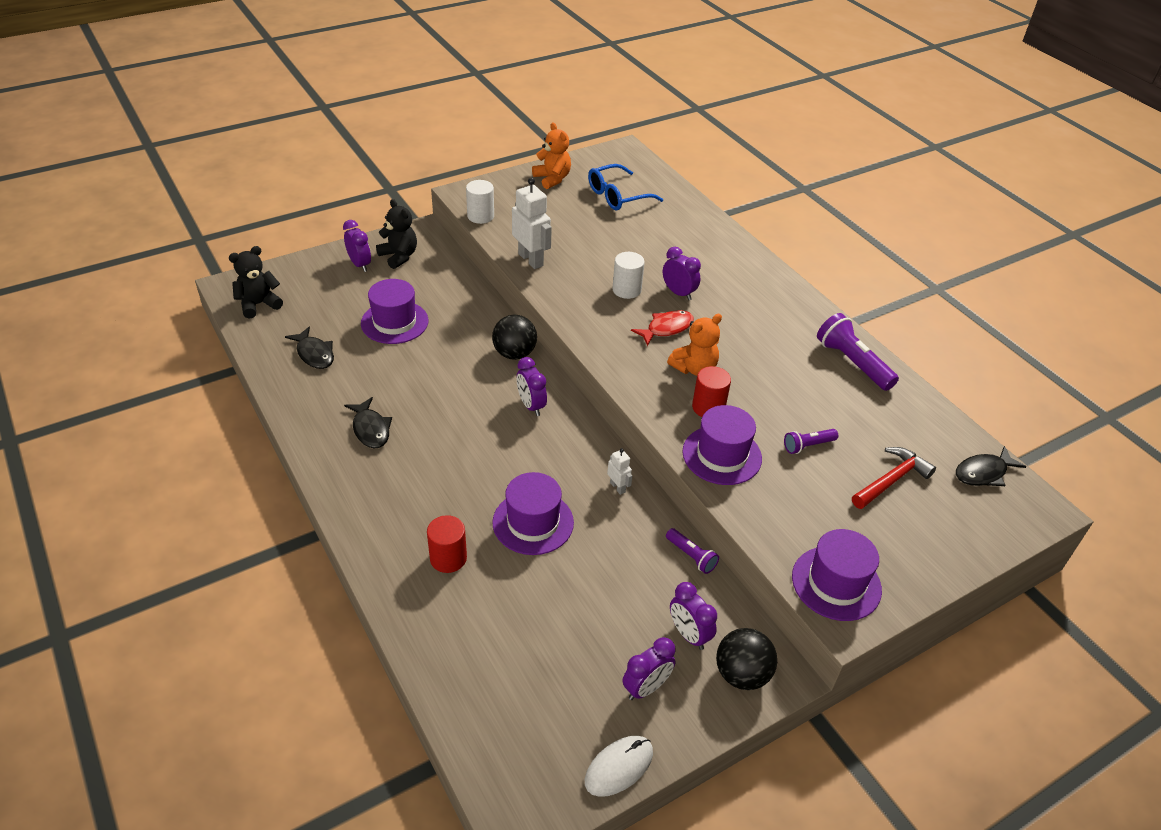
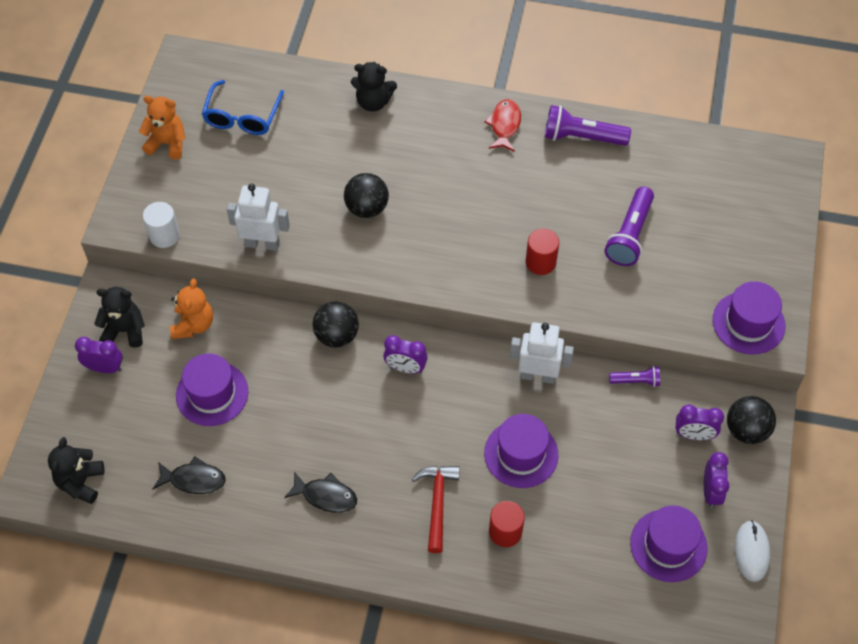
camera: 45 degrees left, 15 degrees up
(618, 487) = (537, 375): white robot -> white robot, size x1.98
(626, 290) = (367, 208): white cylinder -> black ball
(666, 328) = (436, 219): red fish -> red fish (504, 125)
(678, 293) = (405, 177): purple clock -> none
(694, 368) = (494, 237): orange teddy bear -> orange teddy bear (193, 324)
(716, 243) = (373, 102): none -> black teddy bear
(722, 455) = (591, 293): purple hat -> purple hat (668, 545)
(808, 445) = (629, 235): purple flashlight -> purple flashlight, size x1.80
(891, 480) = (700, 216): red hammer -> red hammer (437, 503)
(983, 473) = (740, 160): black fish -> none

